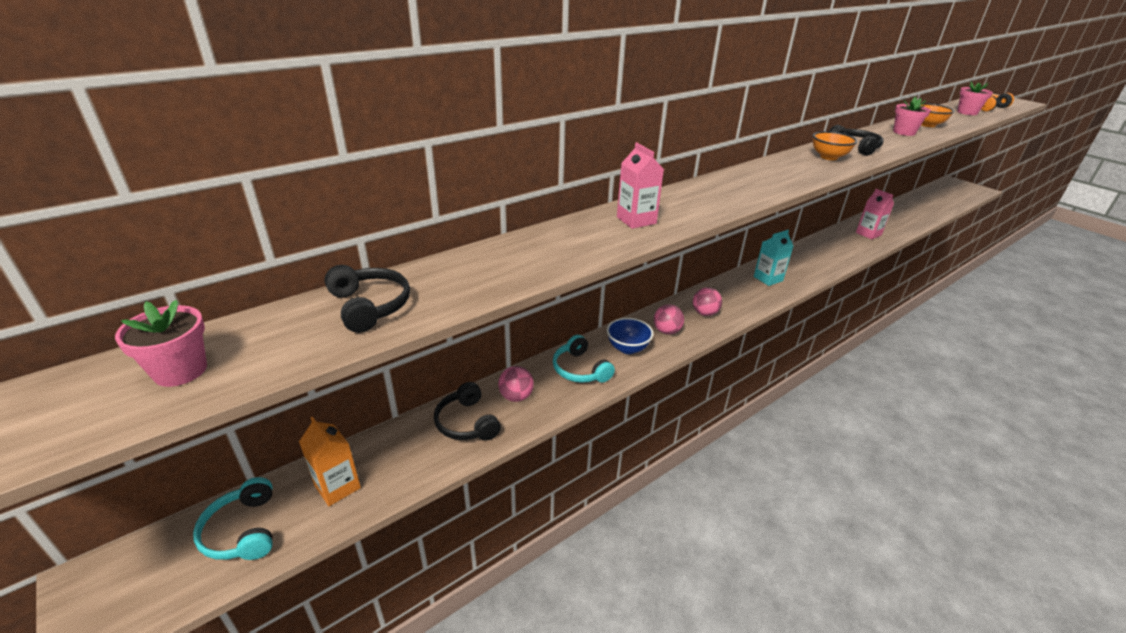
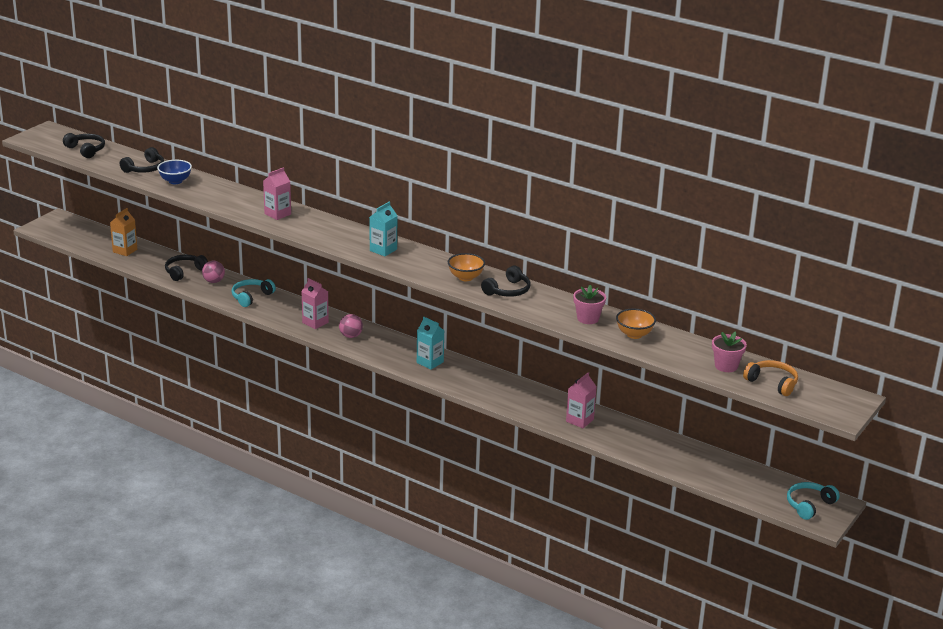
camera: 70 degrees right, 5 degrees down
(180, 371) = (86, 150): pink flower pot -> black headphones
(242, 530) = (92, 238): turquoise headphones -> turquoise headphones (809, 505)
(627, 348) = (285, 310): blue bowl -> blue bowl (175, 181)
(666, 331) = (315, 322): pink ball -> pink carton
(760, 180) = (383, 250): none -> turquoise carton

